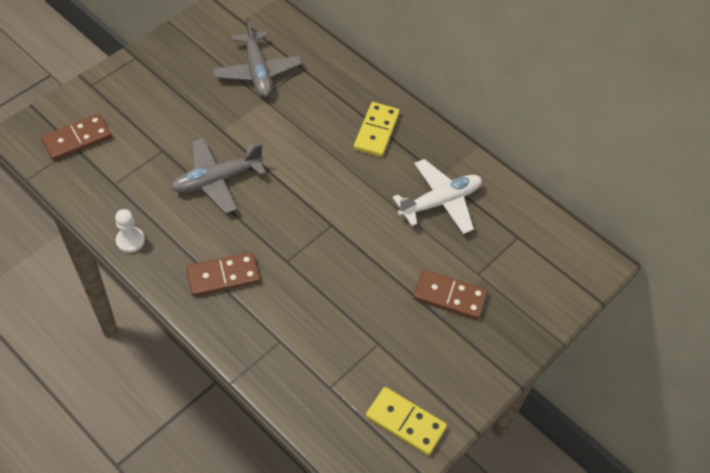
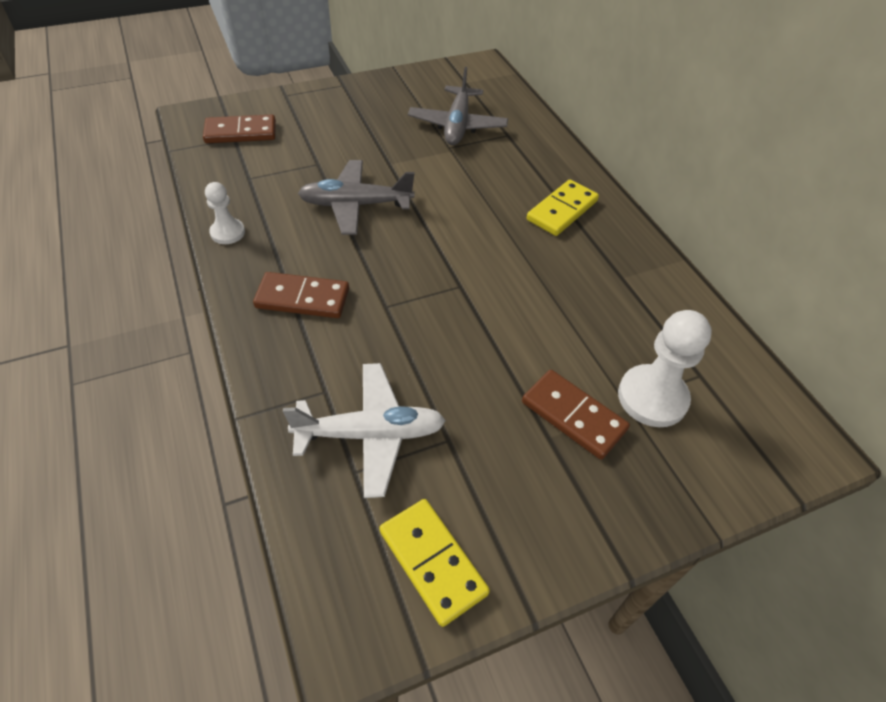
camera: 25 degrees right, 5 degrees down
(440, 202) = (608, 303): white plane -> white plane (370, 434)
(493, 264) = (652, 397): none -> white pawn

